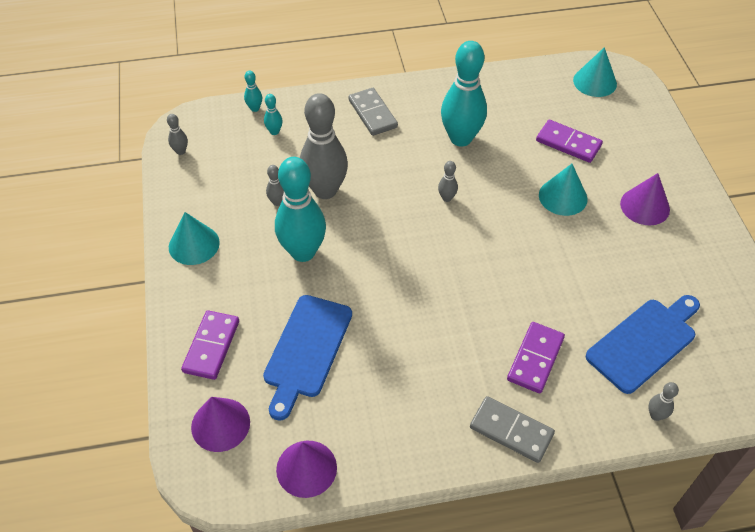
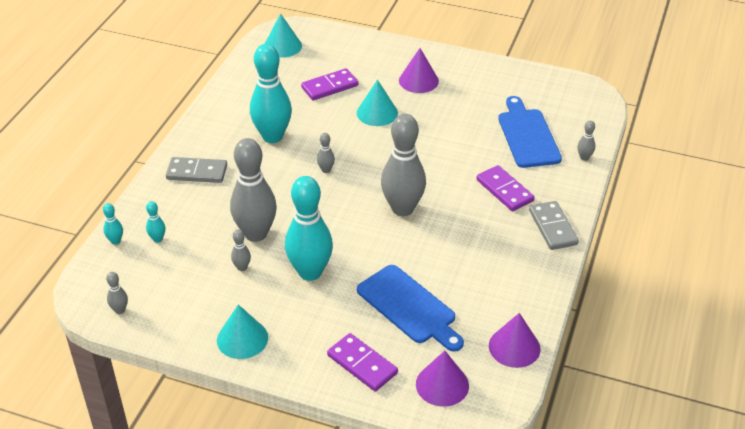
camera: 60 degrees left, 10 degrees down
(439, 282) = (402, 208): none -> grey bowling pin
(511, 431) = (552, 227): grey domino -> grey domino turned 75 degrees counterclockwise

